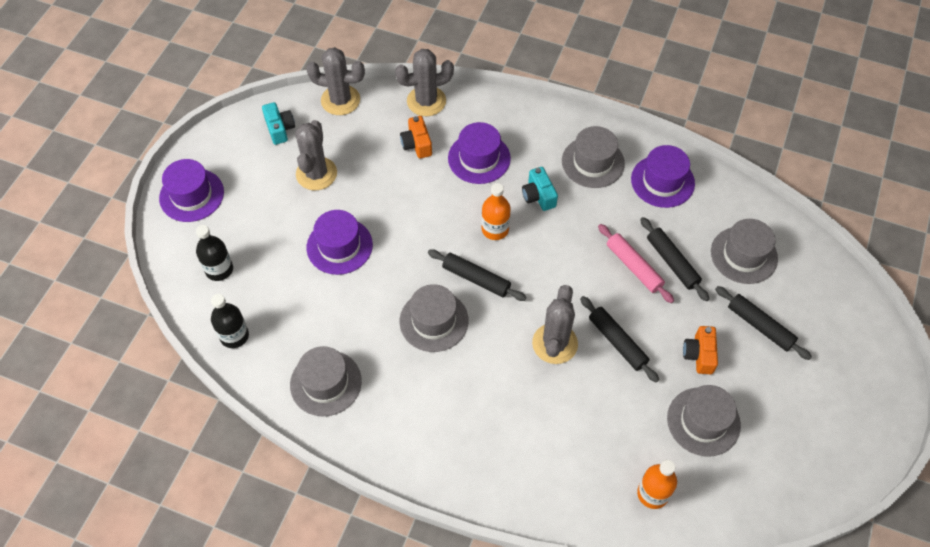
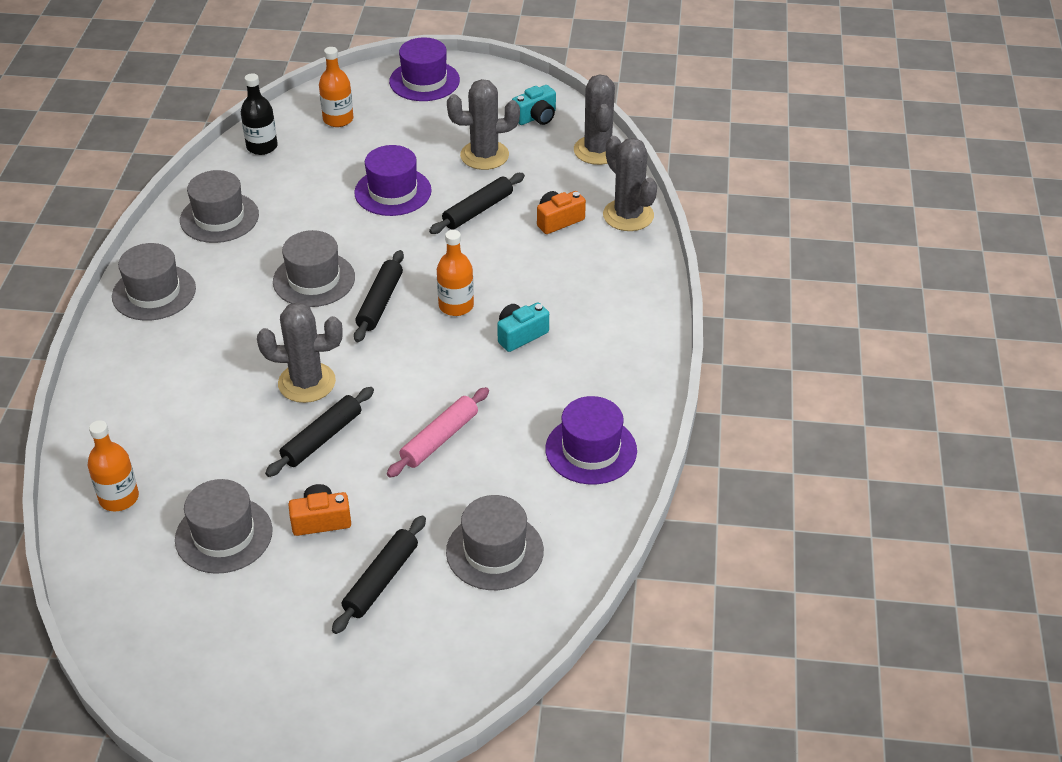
camera: 75 degrees right, 15 degrees down
(219, 269) = (338, 119): black bottle -> orange bottle
(479, 158) = (558, 274): purple hat -> none
(593, 162) = (595, 376): grey hat -> grey hat (154, 292)
(672, 262) = (458, 476): black rolling pin -> black rolling pin (478, 210)

